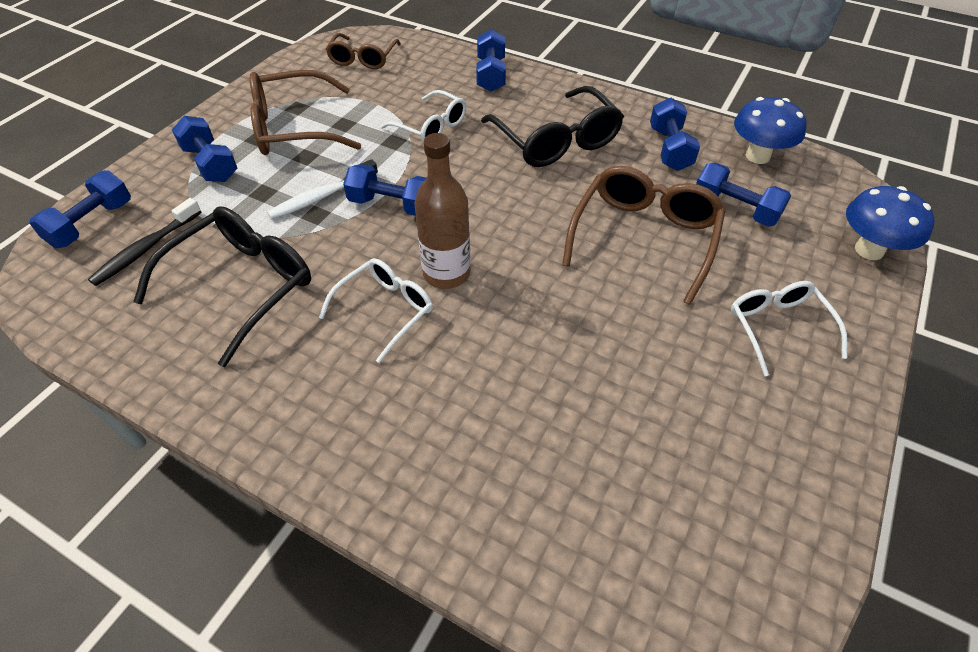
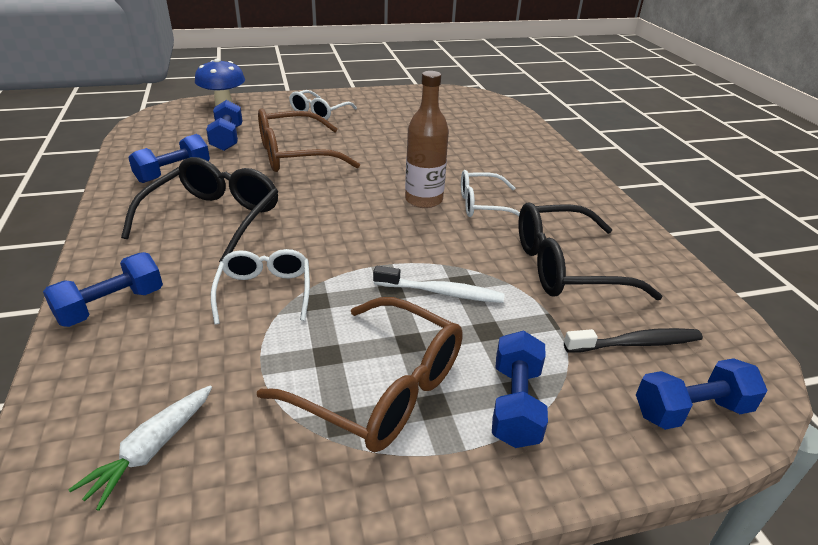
camera: 135 degrees left, 15 degrees down
(363, 59) = (151, 450): brown glasses -> white carrot
(392, 205) = (398, 253): blue dumbbell -> none
(757, 156) = (150, 144): blue mushroom -> none

